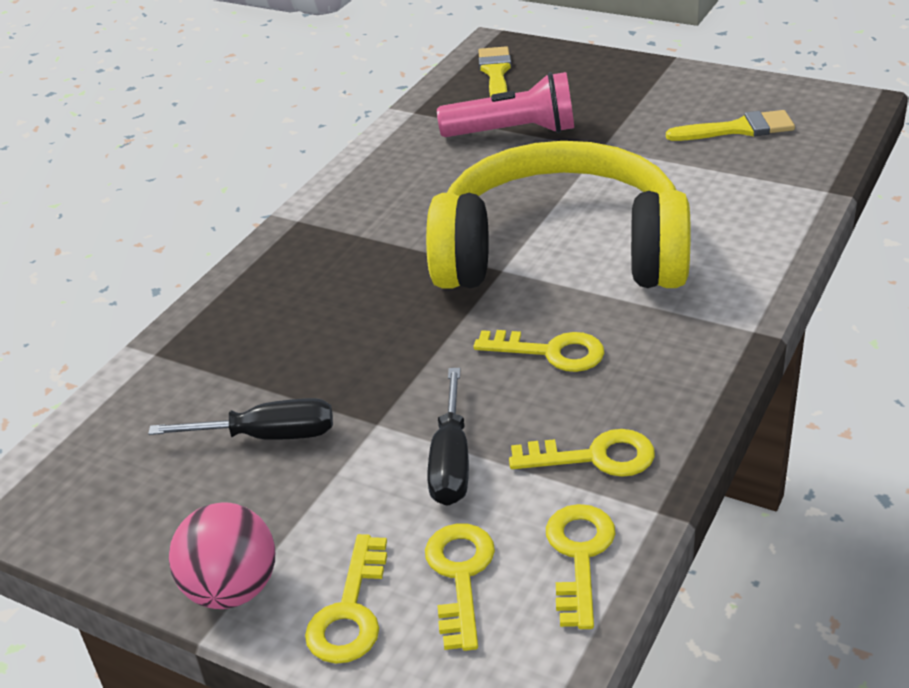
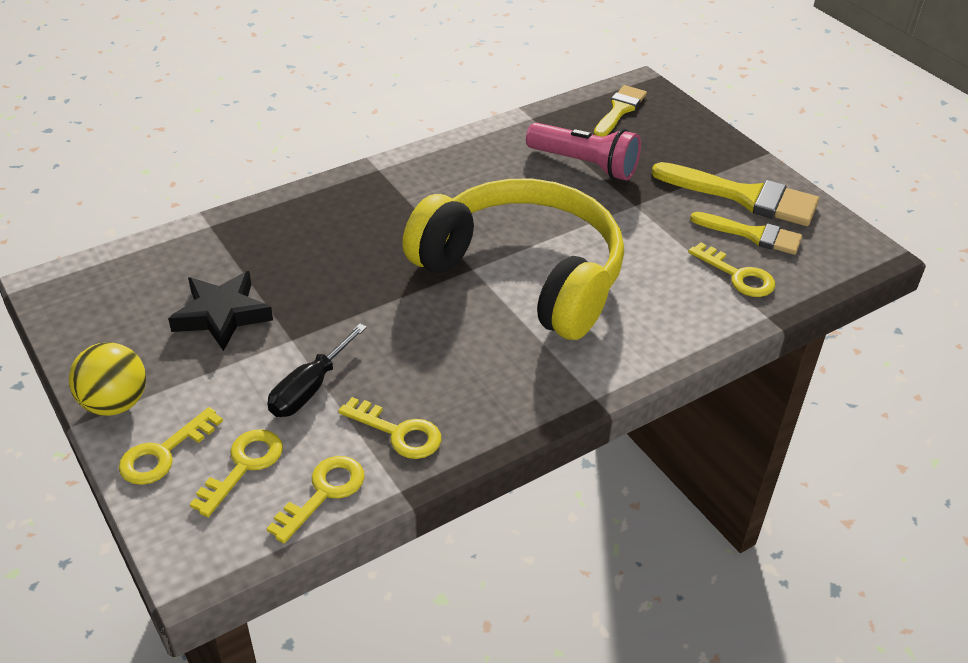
camera: 25 degrees right, 5 degrees up
(232, 589) = (115, 403): pink ball -> yellow ball
(268, 436) = (222, 315): black screwdriver -> black star
(550, 352) = (444, 344): yellow key -> yellow key (737, 275)
(695, 101) = (744, 197): none -> yellow brush

